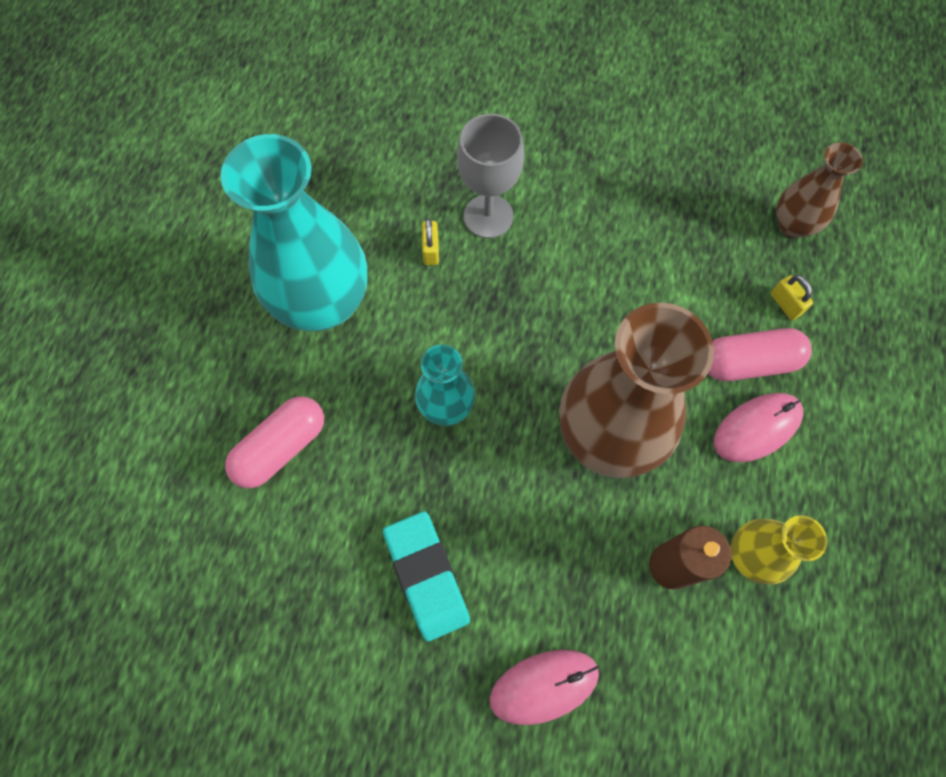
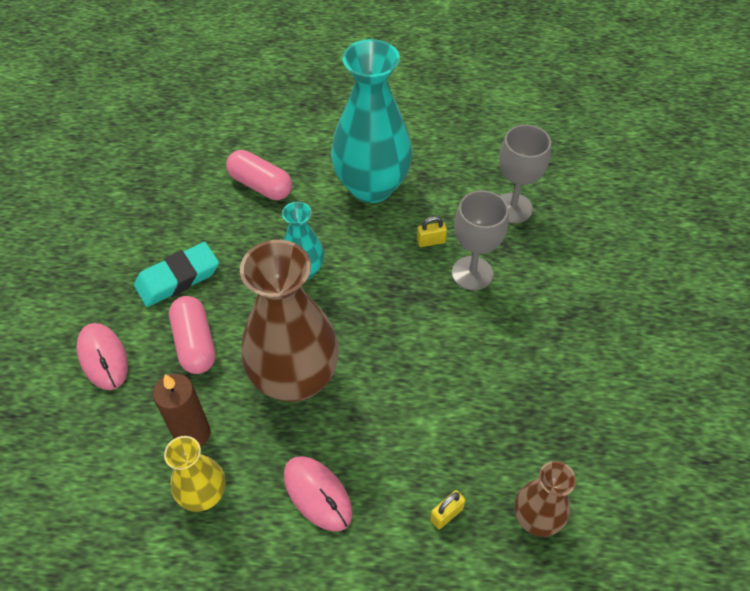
camera: 80 degrees right, 15 degrees down
(399, 152) = (512, 208): none -> grey goblet
(748, 362) = (379, 484): pink capsule -> pink capsule (195, 343)

